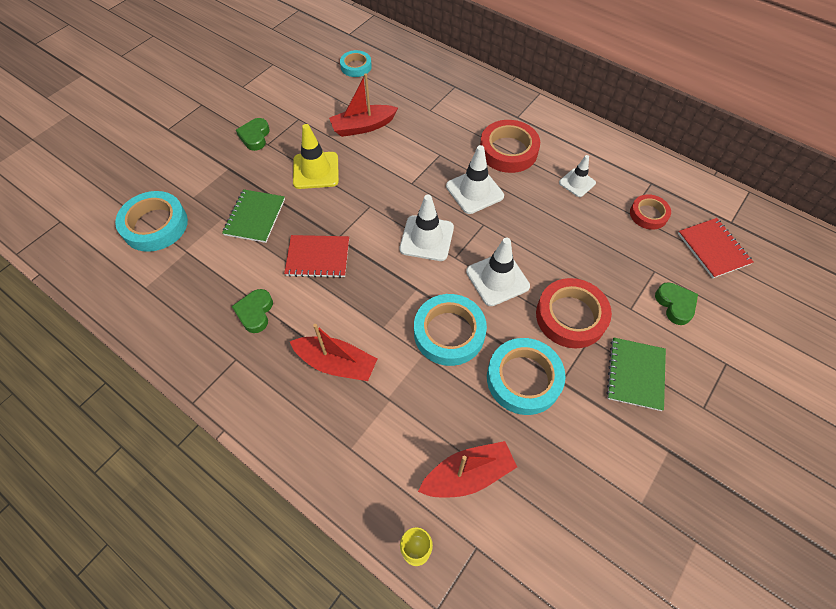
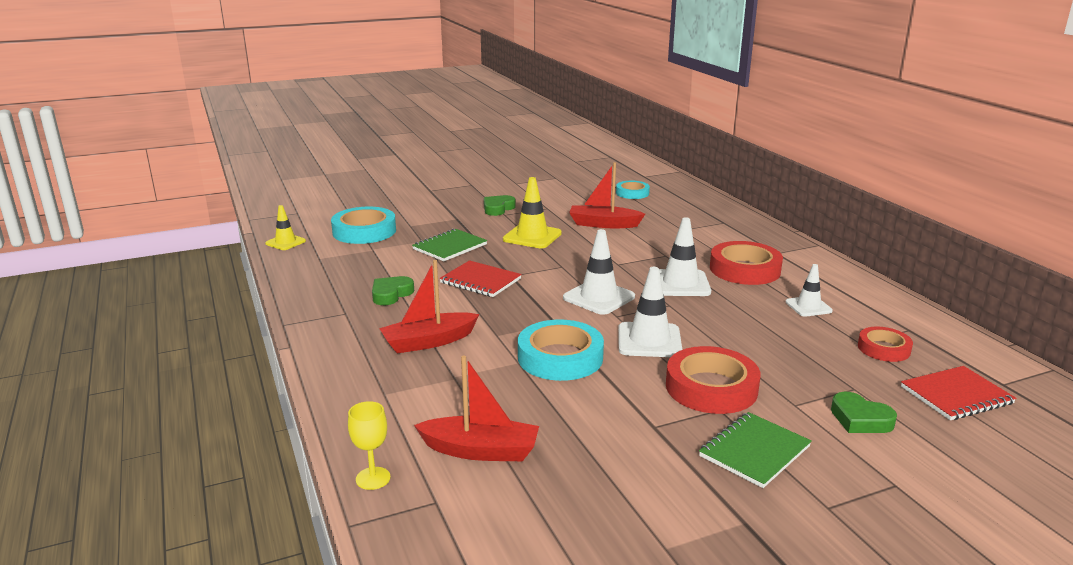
camera: 30 degrees right, 35 degrees down
(89, 276) = (285, 242): none -> yellow traffic cone
(336, 363) = (429, 342): red boat -> red boat turned 105 degrees clockwise
(523, 379) = (611, 410): turquoise tape -> none
(675, 305) = (860, 419): green heart -> green heart turned 120 degrees clockwise
(713, 249) = (956, 395): red notebook -> red notebook turned 60 degrees clockwise

